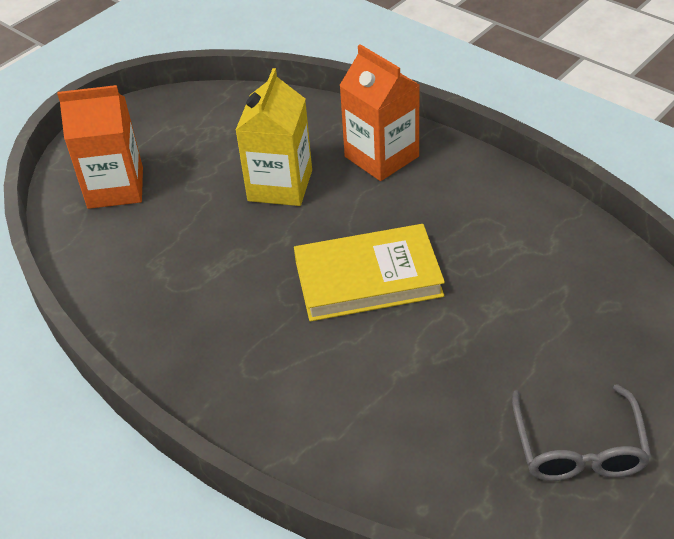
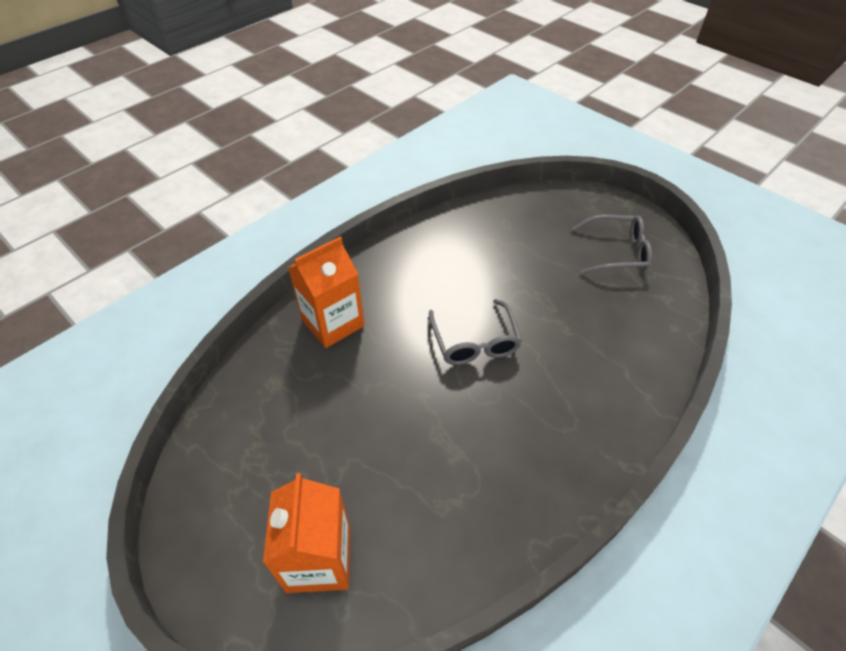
camera: 90 degrees left, 5 degrees up
(280, 185) = (352, 398): yellow carton -> none
(368, 278) = (474, 341): yellow book -> grey glasses

